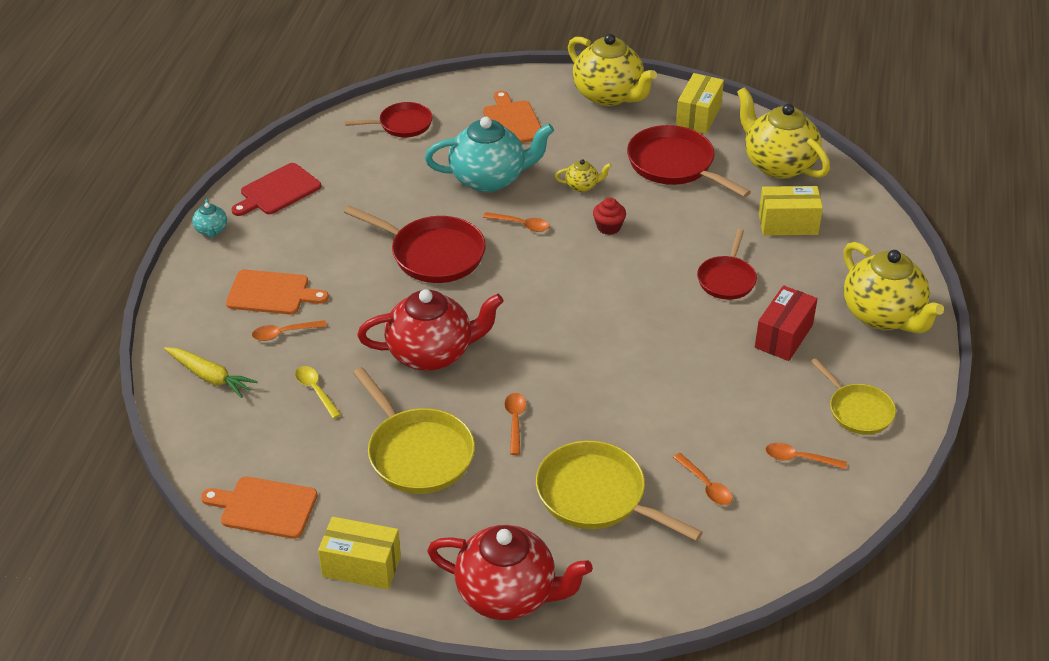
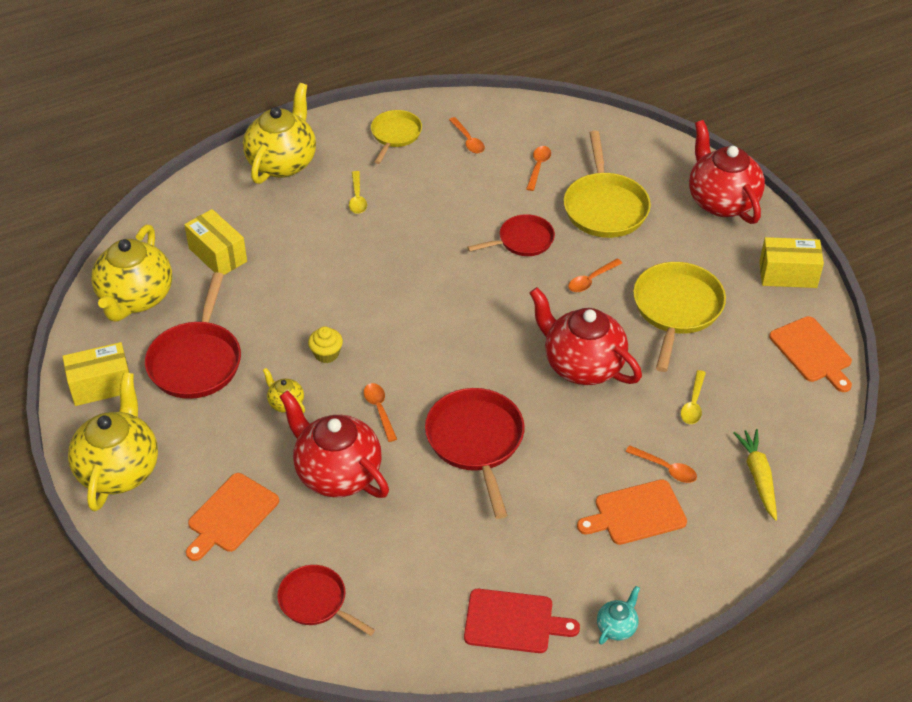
camera: 130 degrees left, 5 degrees up
(271, 293) = (636, 513): orange cutting board -> orange cutting board turned 75 degrees counterclockwise
(361, 566) = (788, 274): yellow box -> yellow box turned 60 degrees counterclockwise
(489, 179) = (337, 473): turquoise teapot -> red teapot
(608, 227) = (326, 354): red cupcake -> yellow cupcake
(727, 279) = (323, 255): red pan -> red pan (522, 241)
(783, 336) = (357, 198): red box -> yellow spoon

